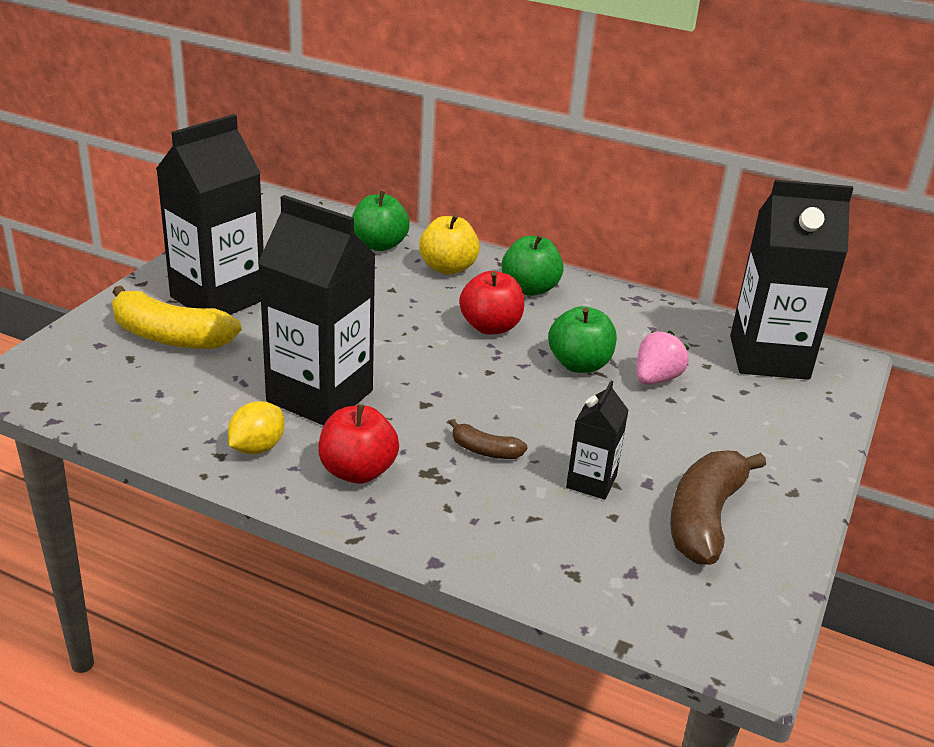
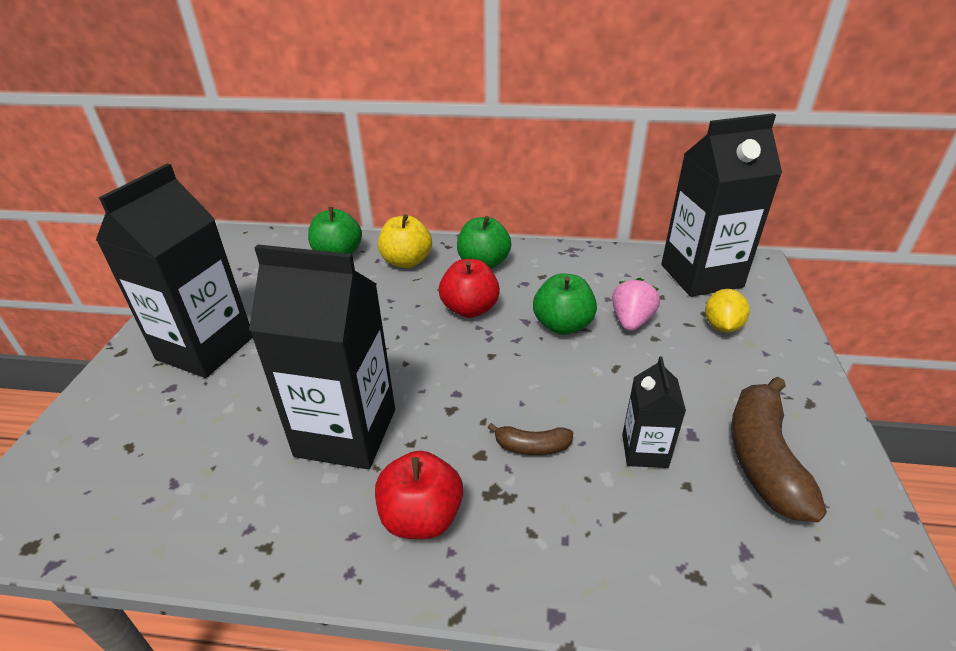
camera: 15 degrees left, 5 degrees up
(170, 337) = (167, 407): yellow banana -> none
(257, 448) = (304, 522): yellow lemon -> yellow lemon (722, 326)

